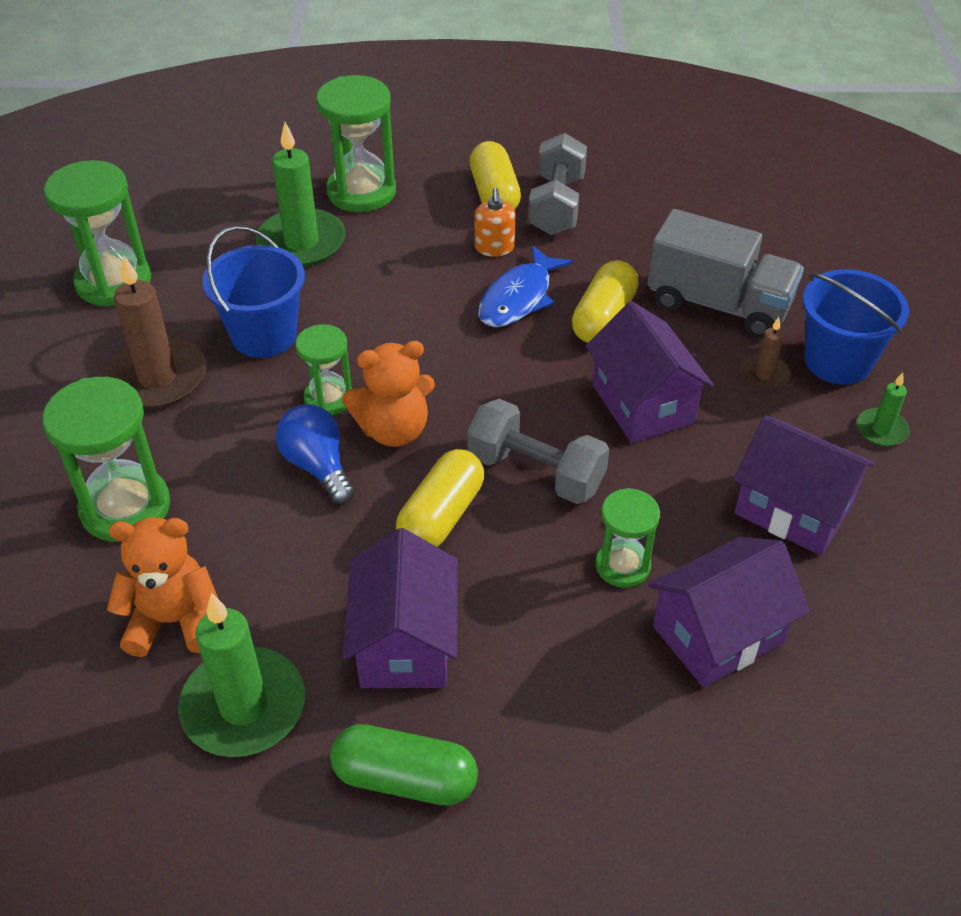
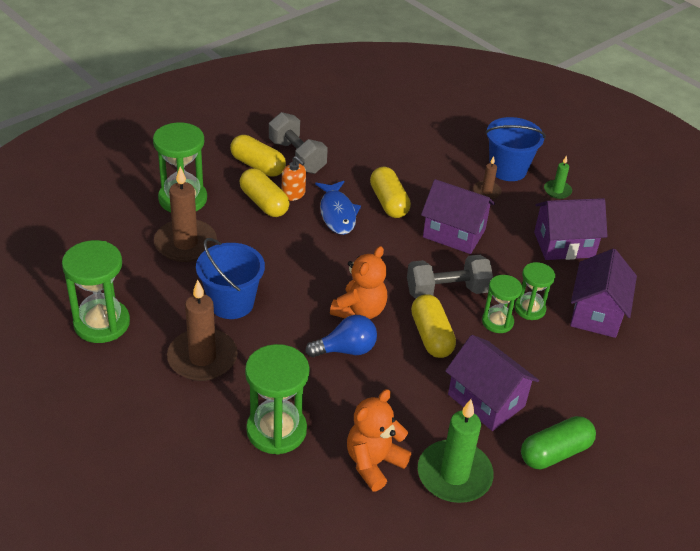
camera: 45 degrees left, 5 degrees down
(301, 242) = (185, 243): green candle -> brown candle
(317, 466) = (346, 350): blue light bulb -> blue light bulb turned 150 degrees clockwise
(328, 398) = (308, 315): green hourglass -> green hourglass (497, 322)
(446, 241) = (264, 203): none -> yellow capsule
(718, 304) = (430, 169): grey truck -> none

